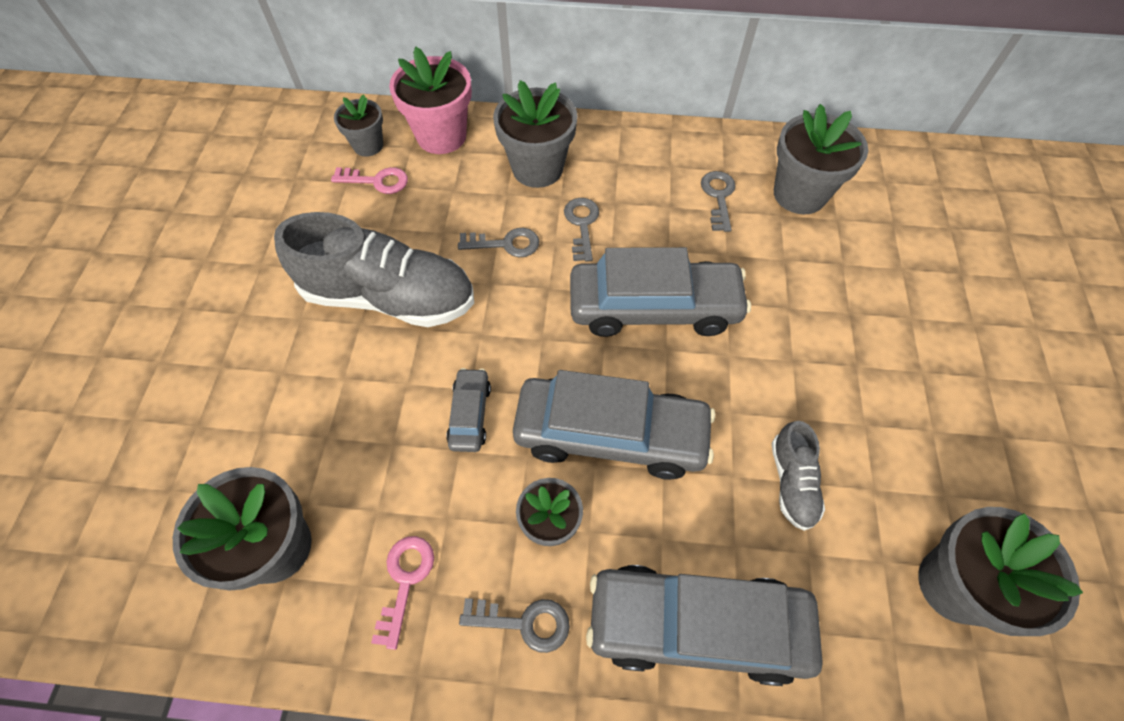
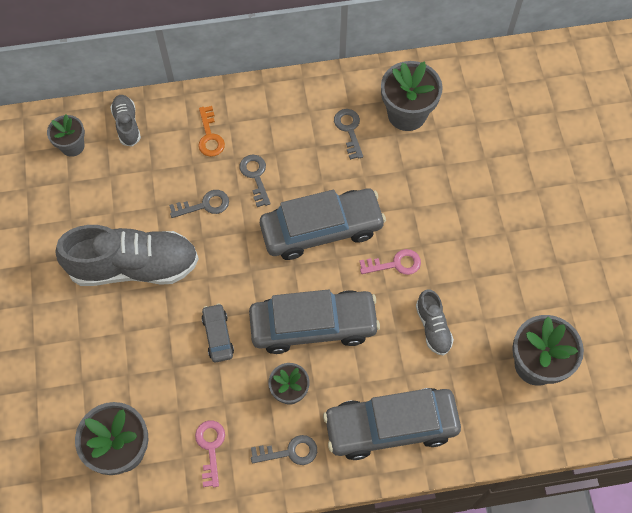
camera: 15 degrees left, 5 degrees up
(377, 181) = (91, 175): pink key -> pink key (395, 264)
(441, 136) = (127, 124): pink flower pot -> grey shoe
(537, 168) = (210, 136): grey flower pot -> orange key

